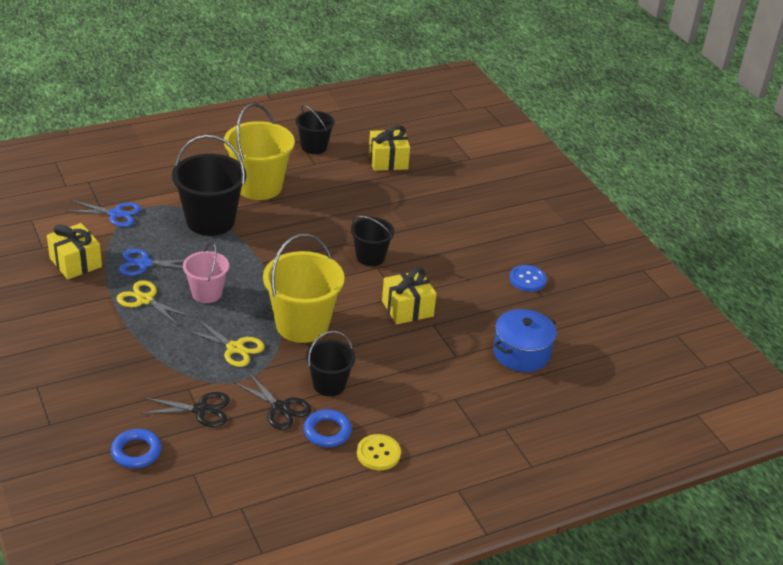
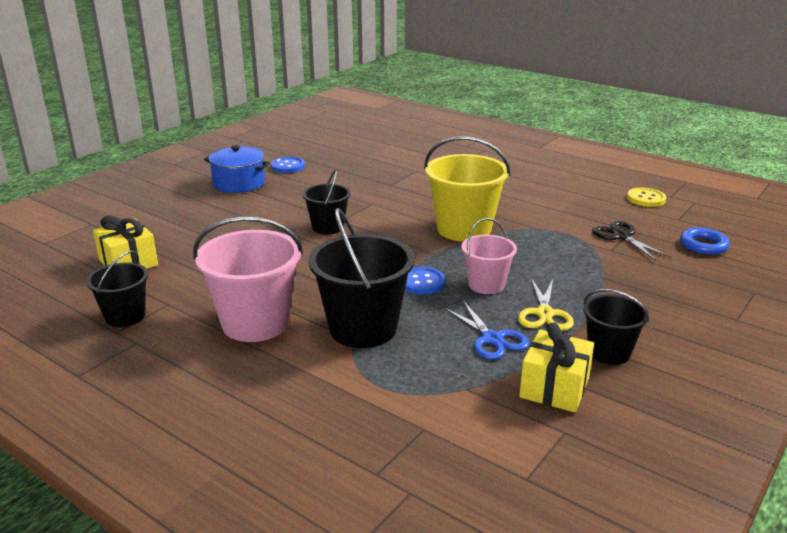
camera: 115 degrees left, 10 degrees down
(115, 214) = (427, 405): blue scissors -> none
(235, 348) = (535, 246): yellow scissors -> none
(240, 266) = (422, 282): none -> blue button
(259, 186) = (255, 323): yellow bucket -> pink bucket
(280, 408) = (567, 210): black scissors -> none
(327, 432) = (560, 190): blue ring -> none
(329, 384) = (515, 201): black bucket -> black bucket (609, 352)
(378, 453) = (551, 171): yellow button -> yellow button (646, 199)
(407, 308) = (383, 197): yellow gift -> none
(521, 353) = (383, 154): blue pot -> blue pot (239, 183)

